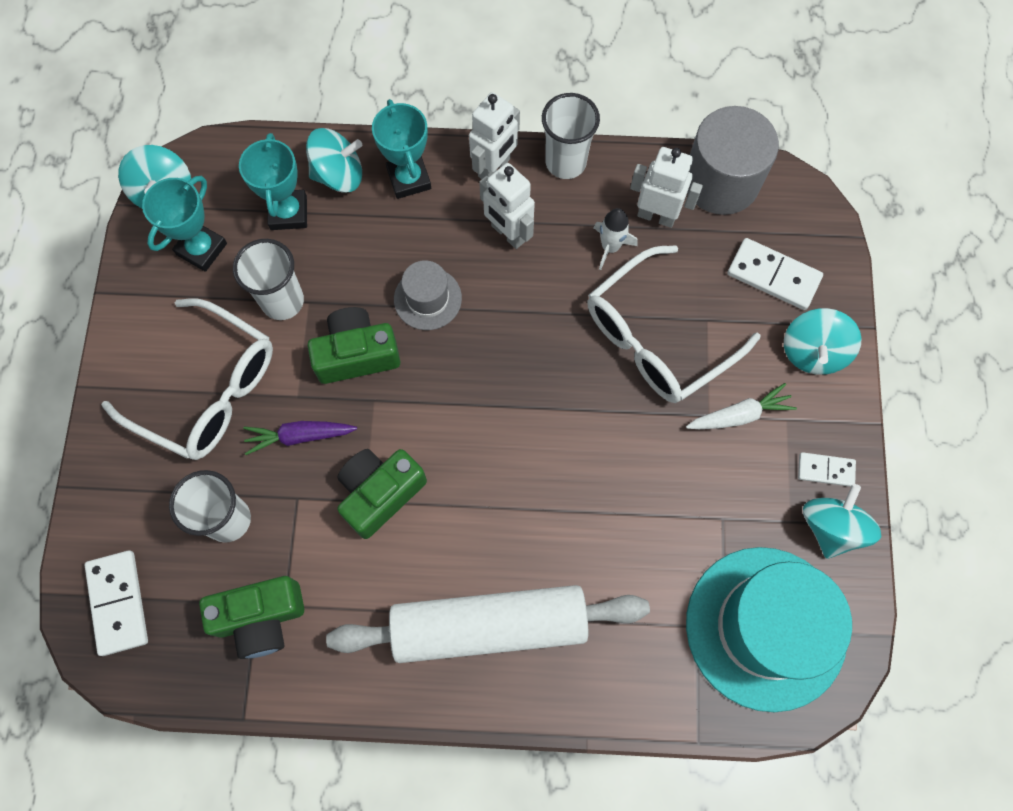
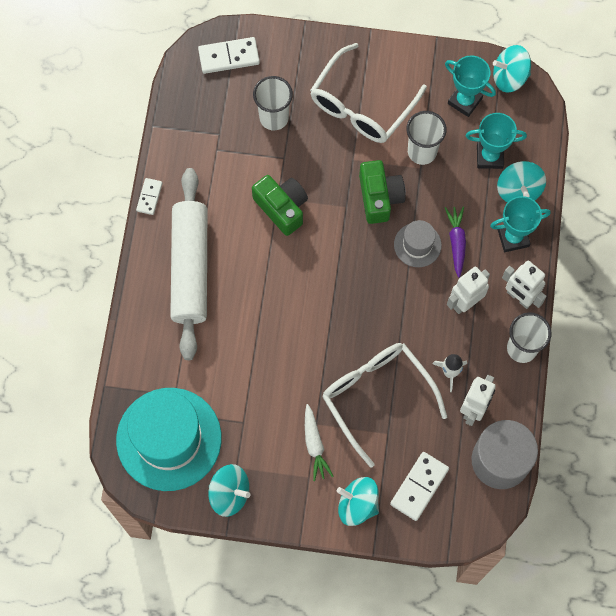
camera: 95 degrees right, 0 degrees up
(261, 618) = (210, 136): green camera -> none
(299, 436) = (325, 160): purple carrot -> purple carrot (456, 242)
(825, 470) = (269, 497): white domino -> white domino (149, 197)

